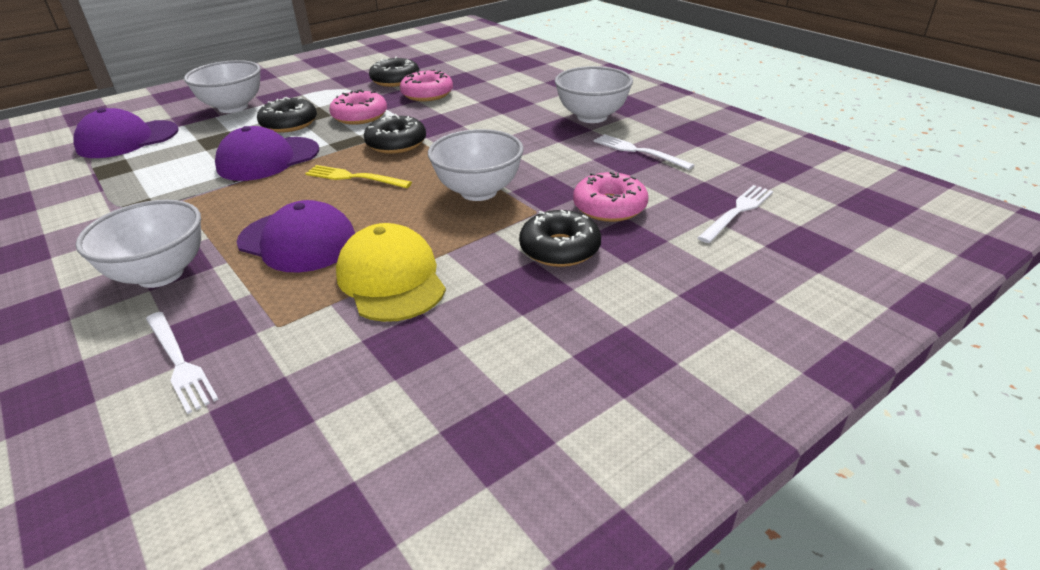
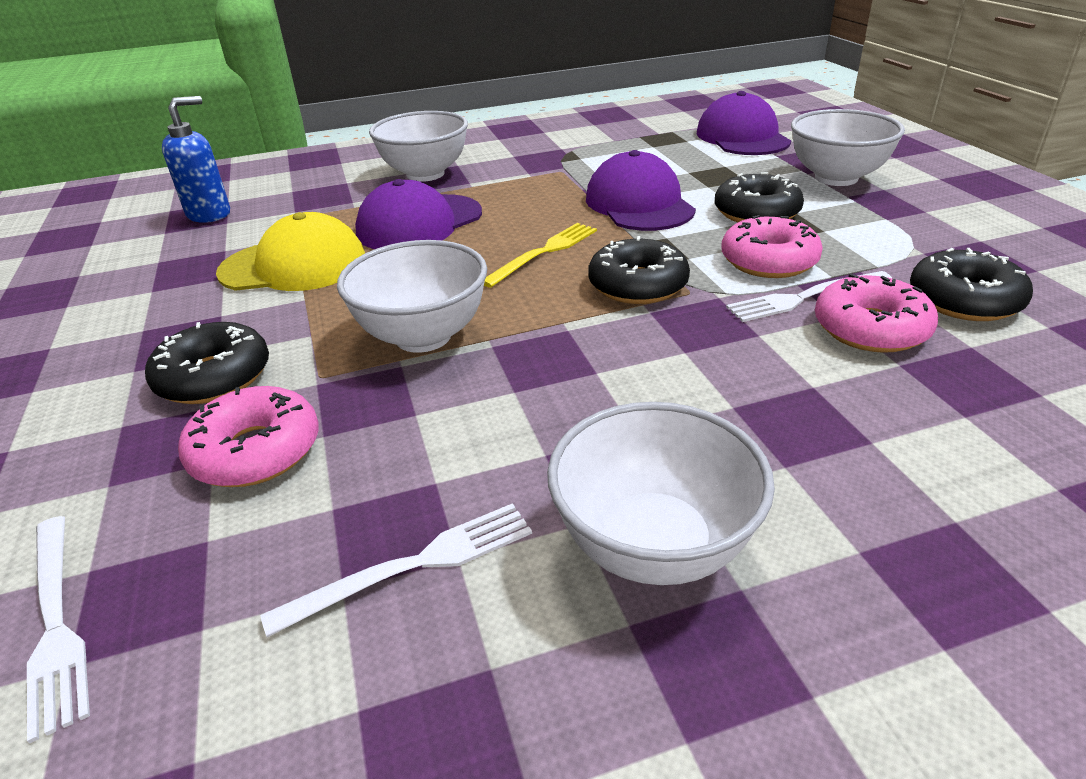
camera: 110 degrees right, 0 degrees up
(179, 362) = (294, 189): white fork -> white fork (805, 297)
(257, 404) = (209, 214): none -> blue soap dispenser

